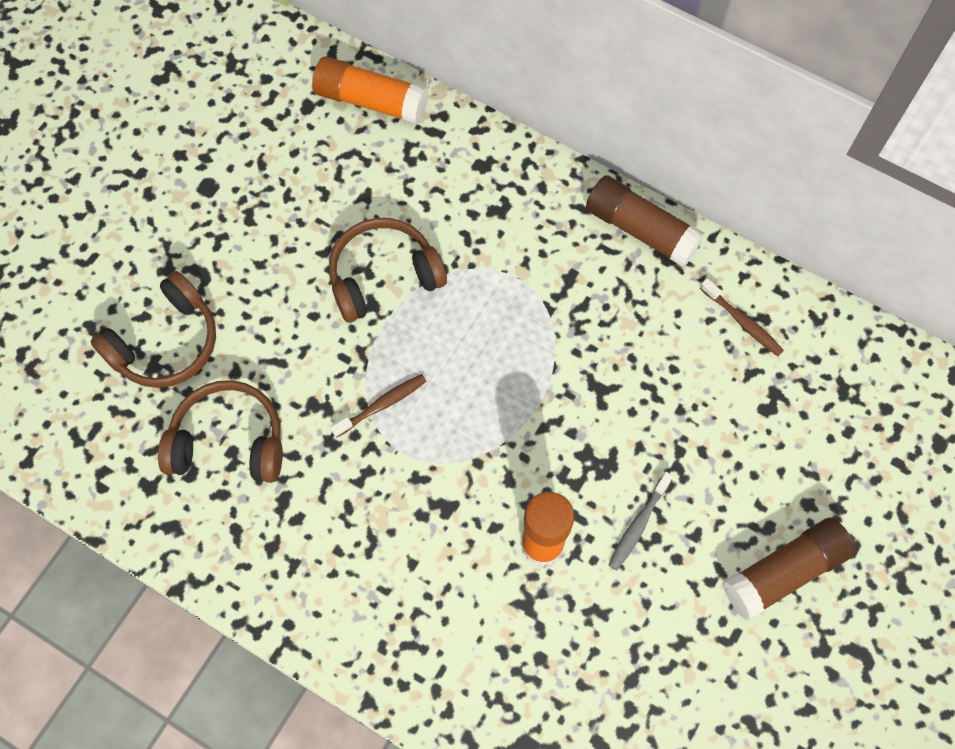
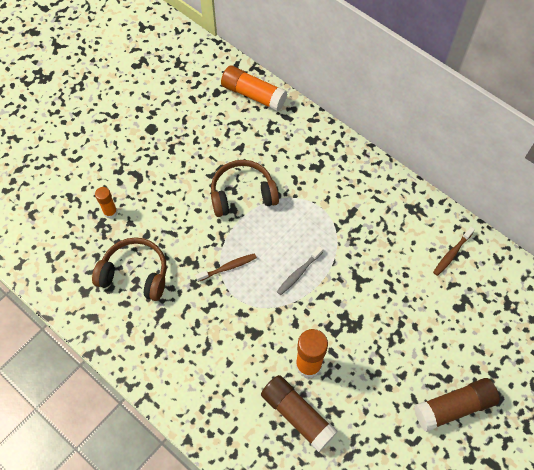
camera: 10 degrees right, 5 degrees down
(166, 343) = (110, 212): brown headphones -> orange glue stick
(638, 525) = (368, 363): grey toothbrush -> grey toothbrush (298, 273)
(641, 229) = (399, 191): brown glue stick -> brown glue stick (297, 415)
(742, 322) = (452, 254): brown toothbrush -> brown toothbrush turned 75 degrees clockwise

